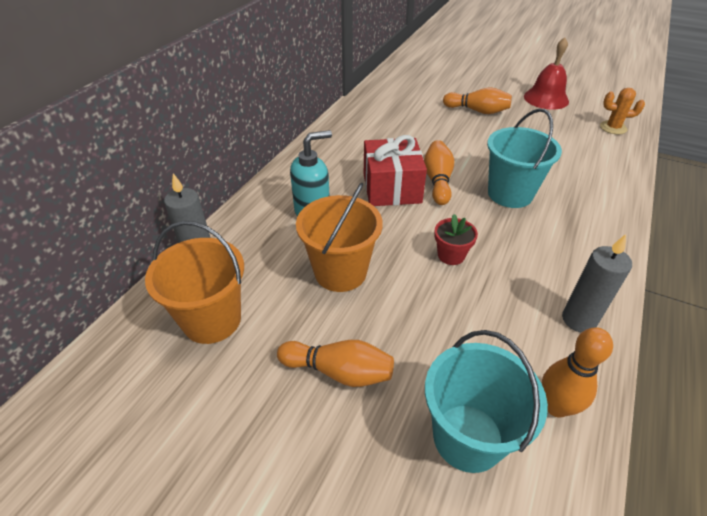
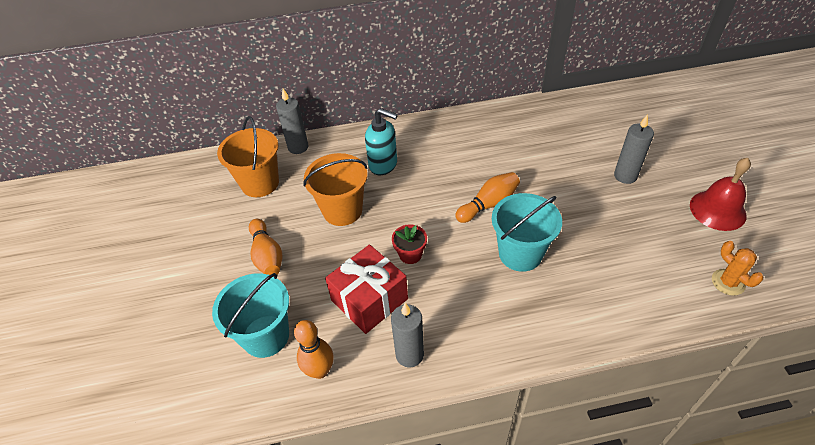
camera: 55 degrees right, 5 degrees up
(391, 188) = (451, 185): red gift -> red gift (369, 299)
(477, 111) = (625, 176): orange bowling pin -> grey candle

